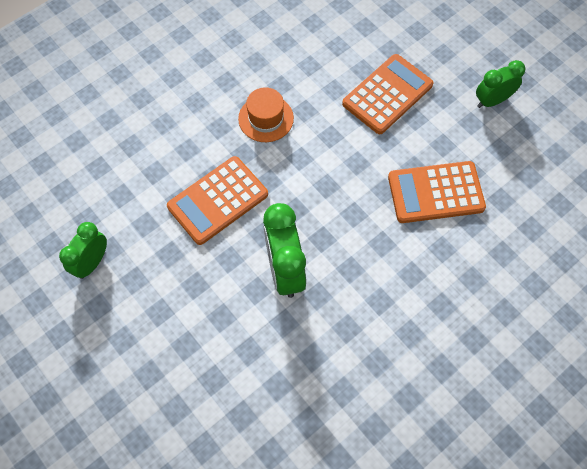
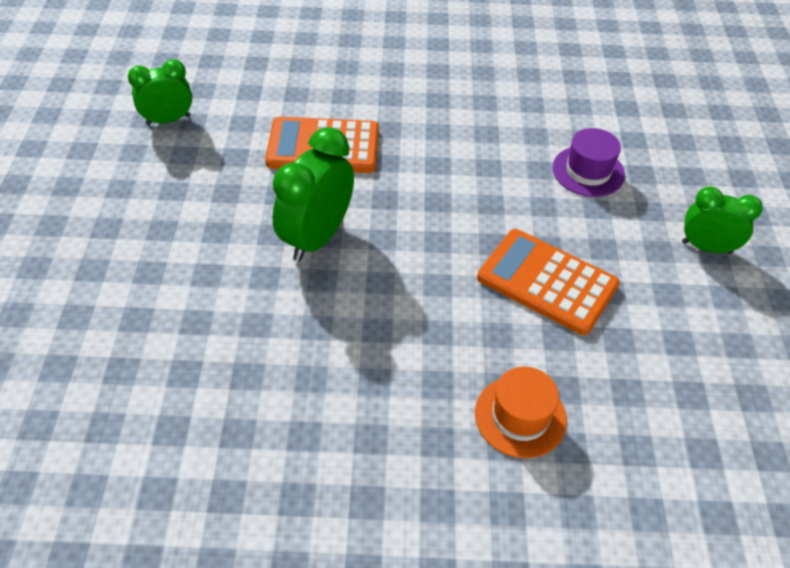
camera: 40 degrees right, 15 degrees down
(266, 118) = (441, 116): orange hat -> orange hat (520, 416)
(387, 94) = (588, 171): orange calculator -> purple hat

